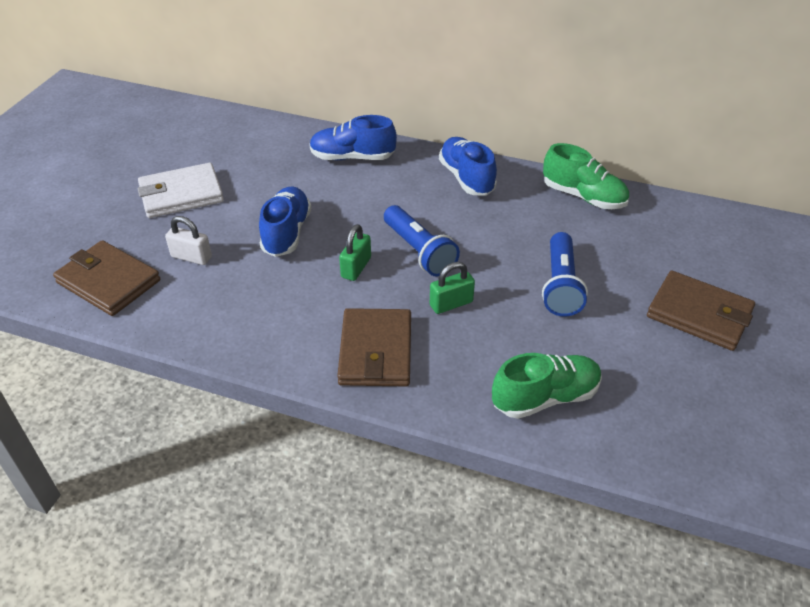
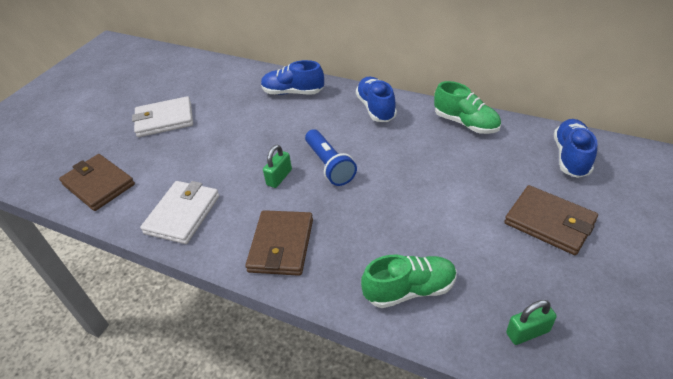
camera: 10 degrees right, 0 degrees up
(191, 257) = (161, 167): white padlock -> none
(236, 317) = (183, 214): none -> white wallet
(286, 233) = (233, 149): blue shoe -> blue shoe (571, 157)
(451, 303) = (347, 208): green padlock -> green padlock (527, 332)
(561, 286) = (437, 195): blue flashlight -> none

